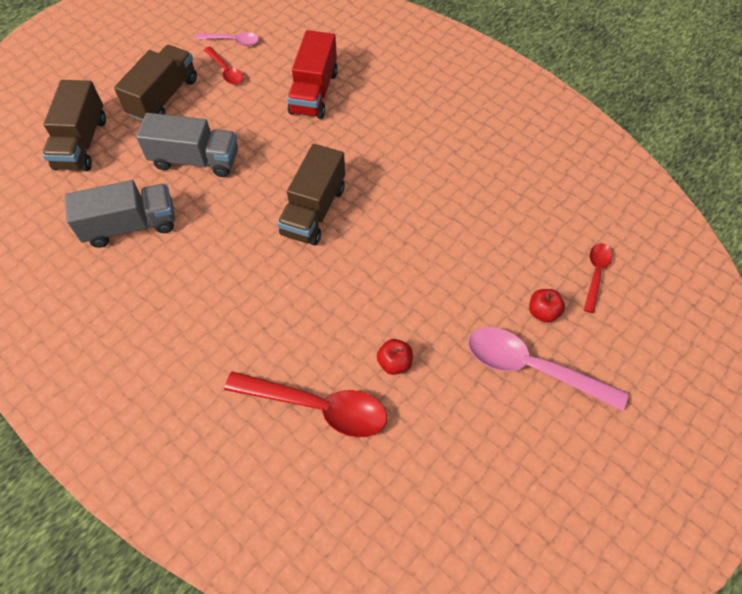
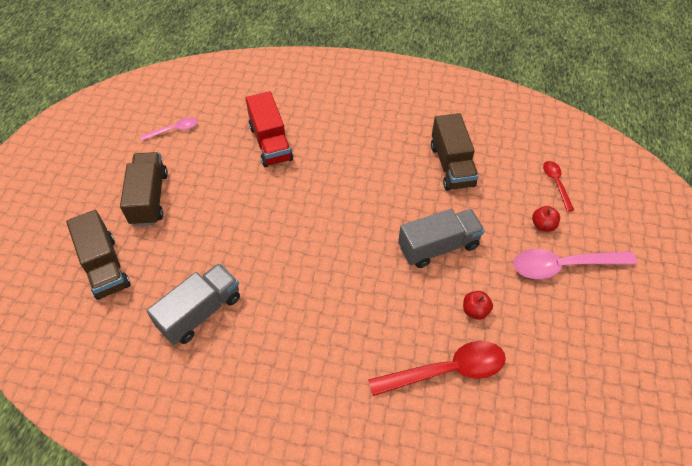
camera: 30 degrees left, 5 degrees down
(195, 160) = (215, 236): grey truck -> grey truck (438, 246)
(226, 71) = (186, 155): red spoon -> none
(314, 211) = (337, 231): brown truck -> brown truck (451, 165)

